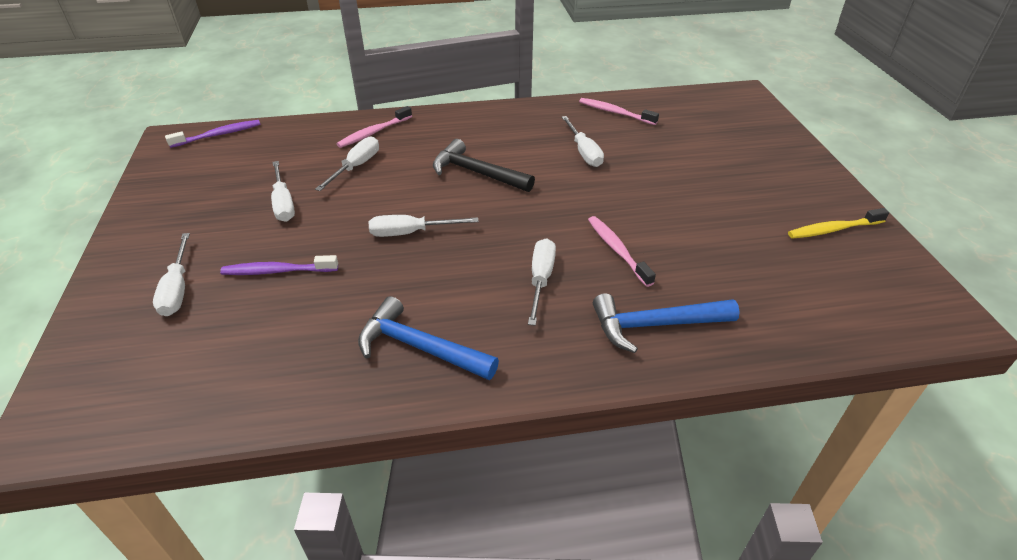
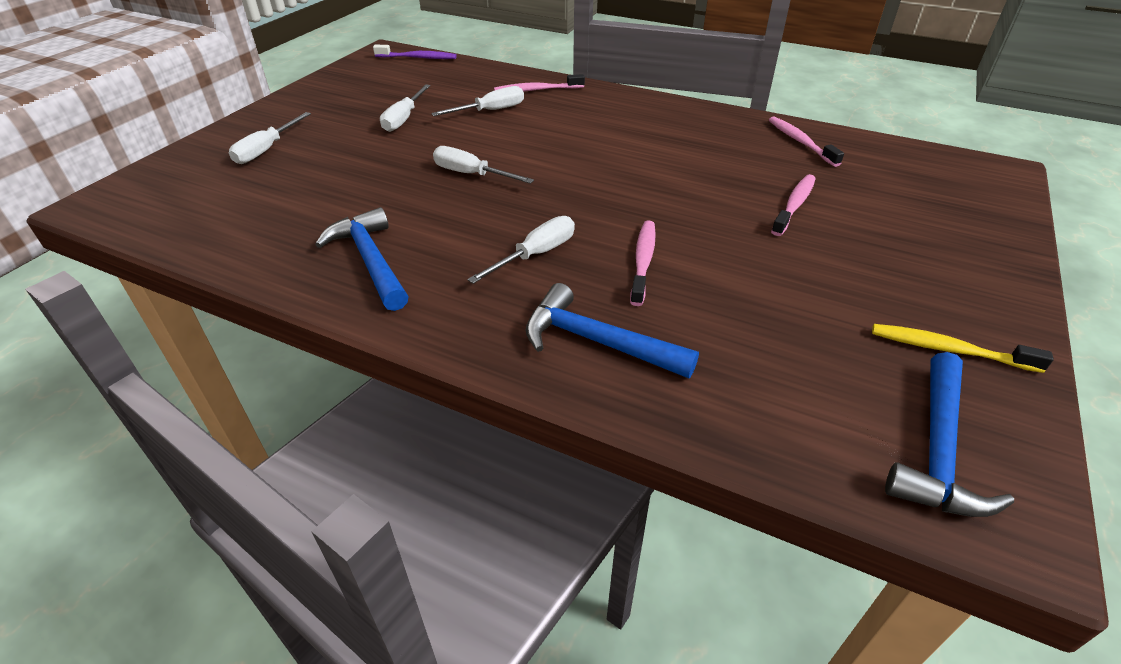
camera: 35 degrees right, 0 degrees up
(278, 271) = (342, 164): purple toothbrush -> none
(476, 173) = (587, 148): black hammer -> none
(584, 152) = (718, 166): white screwdriver -> none
(661, 165) = (794, 205): none -> pink toothbrush
(886, 295) = (937, 450): none -> blue hammer

